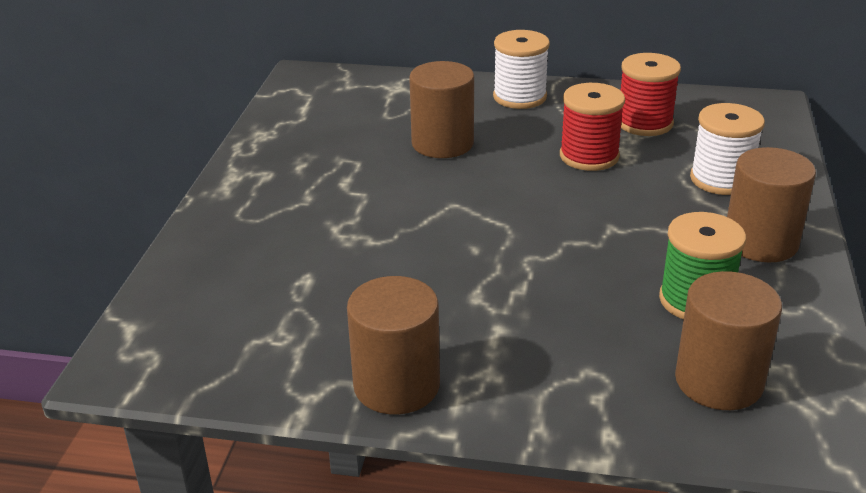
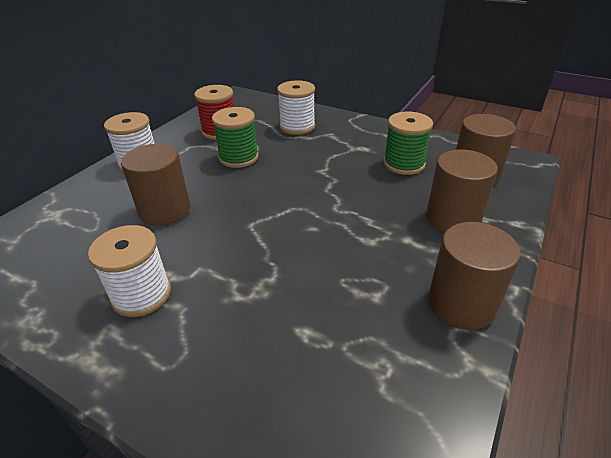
camera: 70 degrees left, 5 degrees up
(313, 174) = (141, 294): none -> white spool
(589, 156) = (238, 157): red spool -> green spool
(760, 242) = (361, 133): brown cylinder -> brown cylinder (452, 219)

